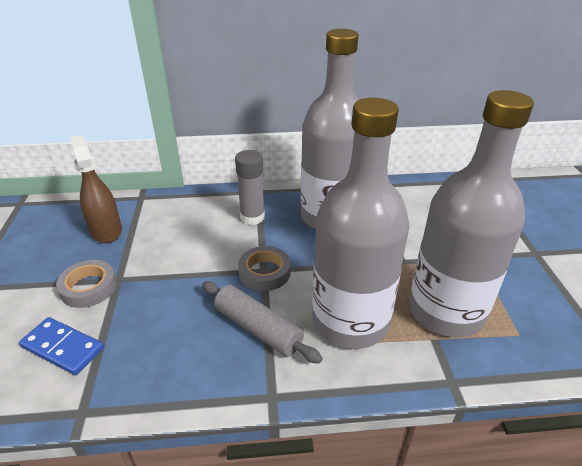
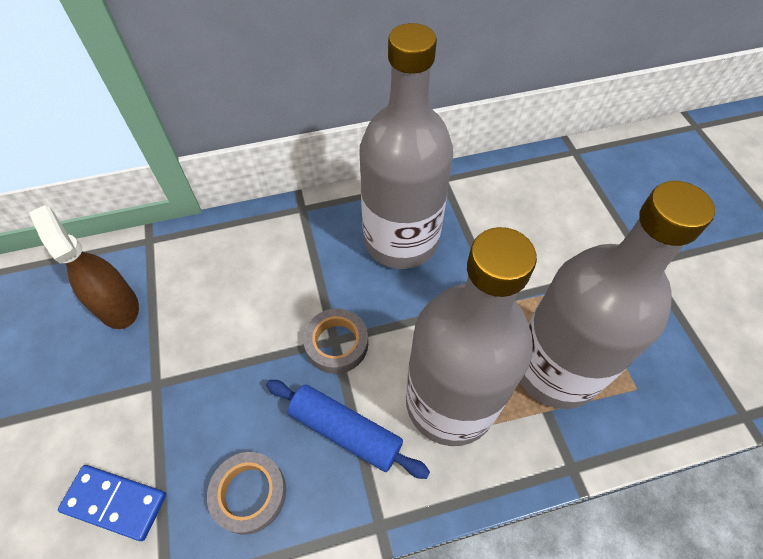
camera: 10 degrees left, 20 degrees up
(89, 287) = (121, 404): grey tape -> grey tape (249, 493)
(252, 217) = (303, 254): grey glue stick -> none
(258, 328) = (345, 431): grey rolling pin -> blue rolling pin

